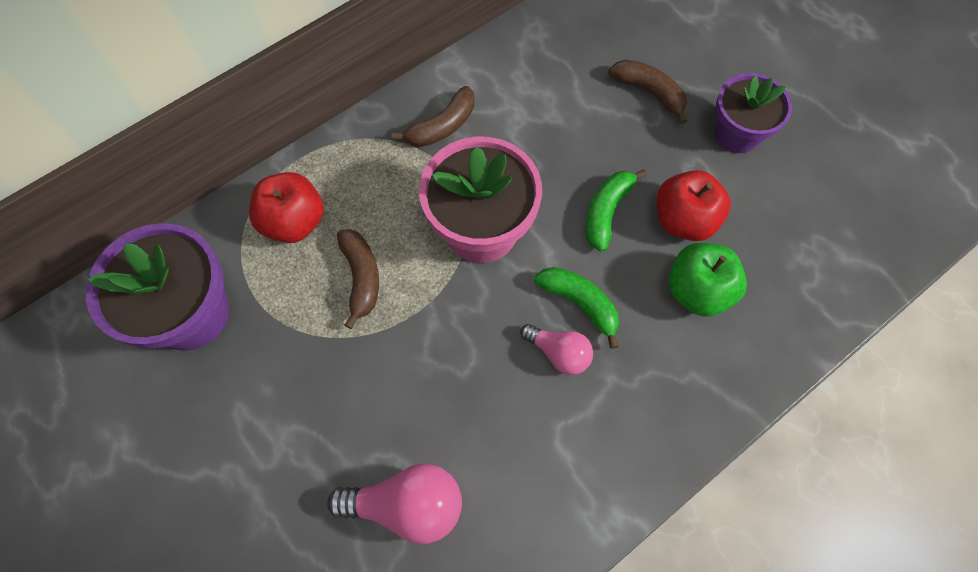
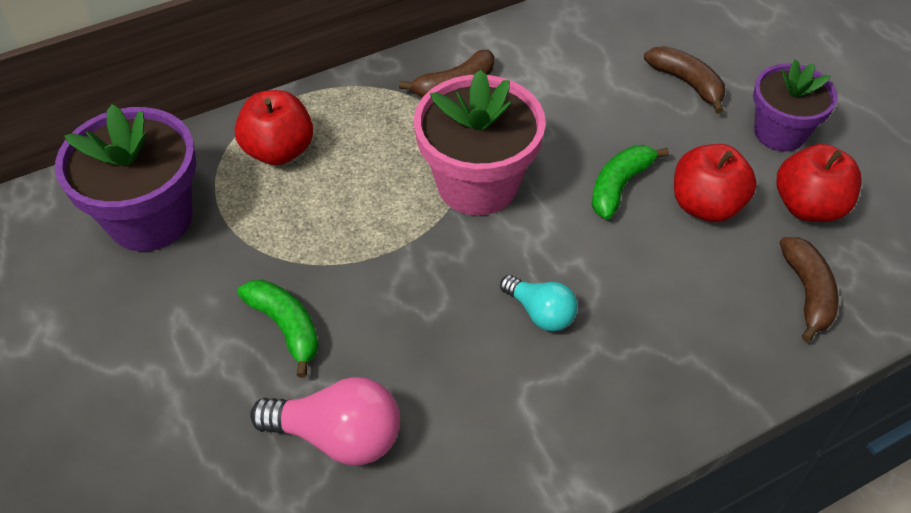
camera: 10 degrees right, 15 degrees down
(361, 278) = (338, 211): brown banana -> brown banana (807, 293)
(559, 353) = (540, 312): pink light bulb -> turquoise light bulb
(580, 303) = (573, 268): green banana -> green banana (286, 327)
(697, 290) = (710, 275): green apple -> none
(770, 207) = (808, 206): none -> red apple

